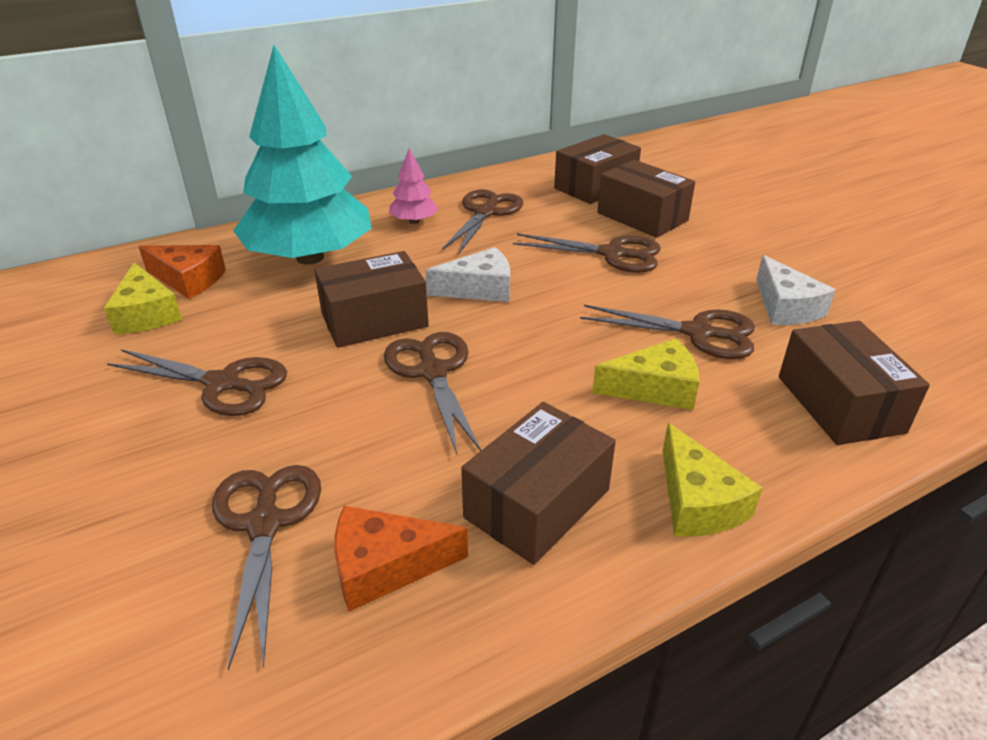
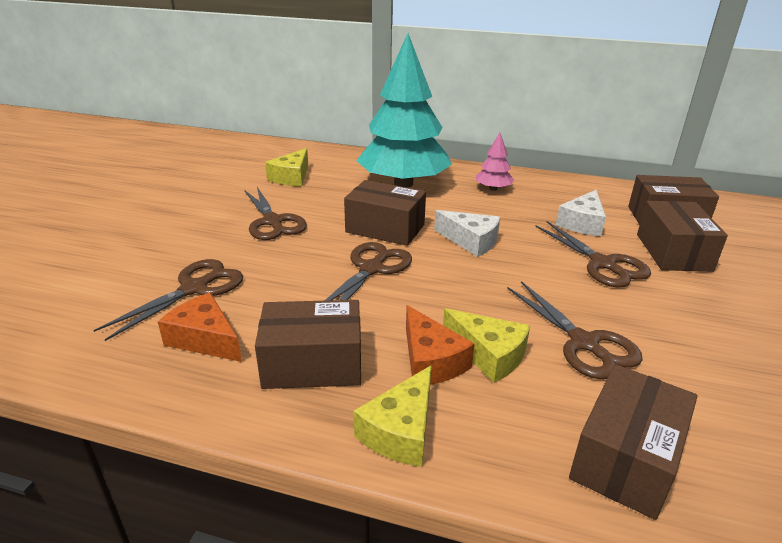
camera: 45 degrees right, 5 degrees down
(189, 280) = (332, 170): orange cheese -> orange cheese (431, 361)
(486, 212) = (549, 202): brown scissors -> none
(785, 307) = (701, 370): white cheese -> white cheese (582, 223)

